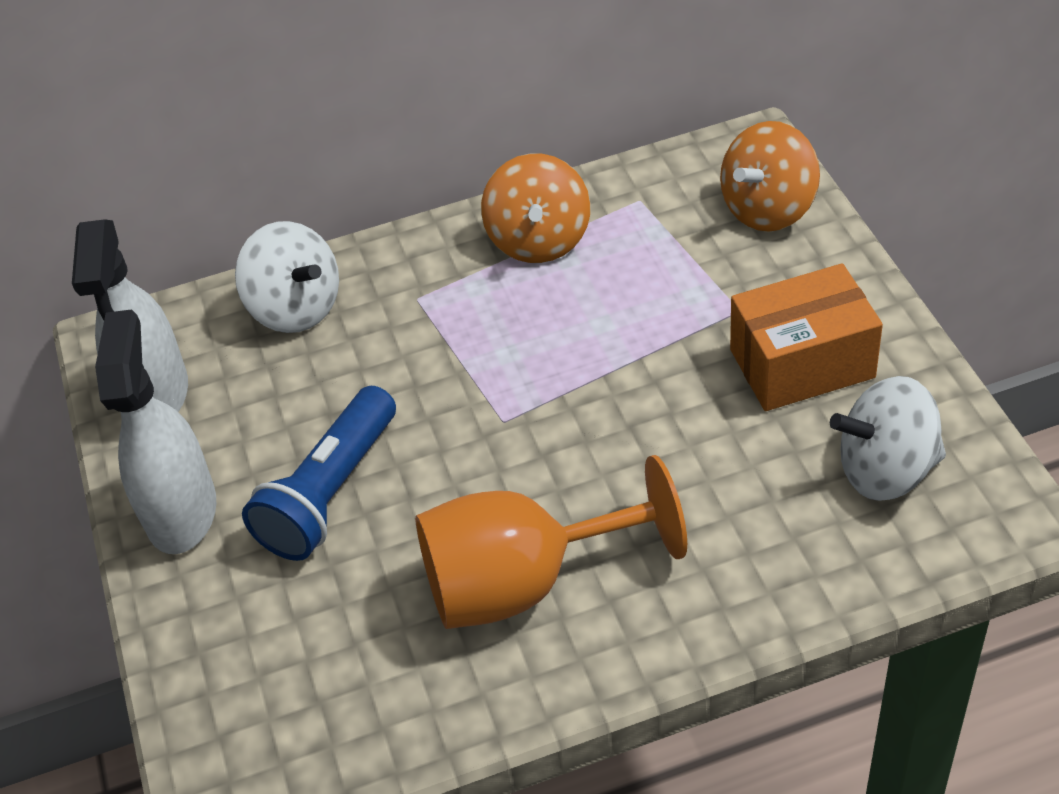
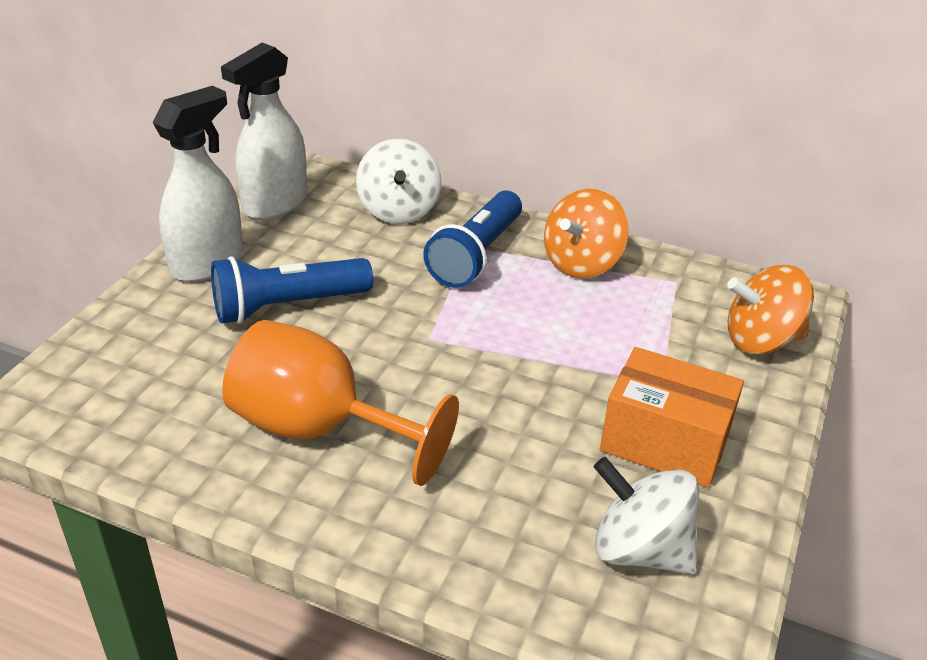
camera: 35 degrees right, 10 degrees down
(436, 303) = (476, 256): none -> blue flashlight

